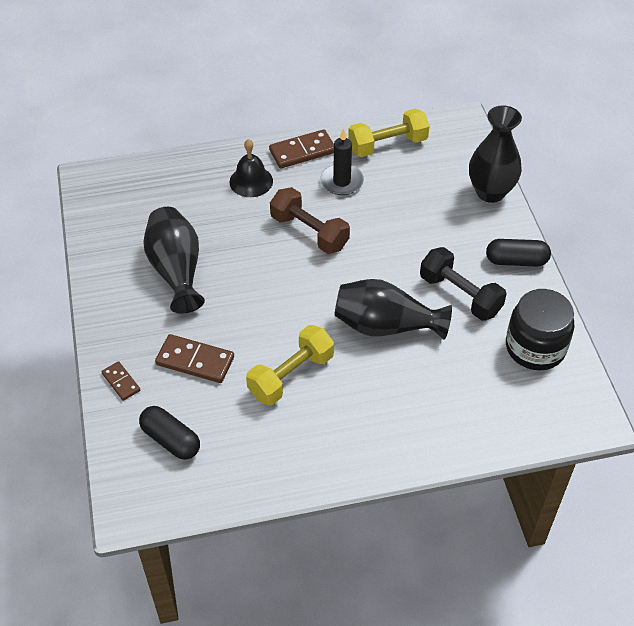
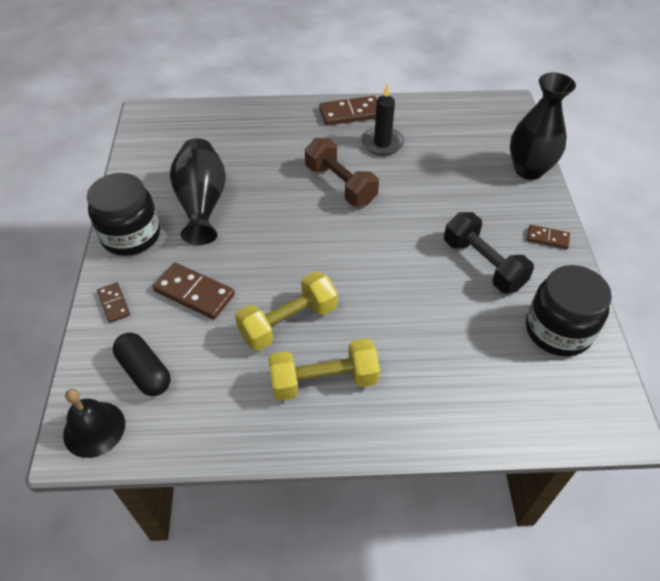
camera: 10 degrees right, 0 degrees up
(115, 313) = (131, 235): none -> black jar
(251, 181) = (295, 133): black bell -> black bell (94, 429)
(385, 326) = (398, 285): black vase -> none
(387, 145) = (433, 116): yellow dumbbell -> yellow dumbbell (324, 380)
(516, 261) = (547, 238): black capsule -> brown domino

